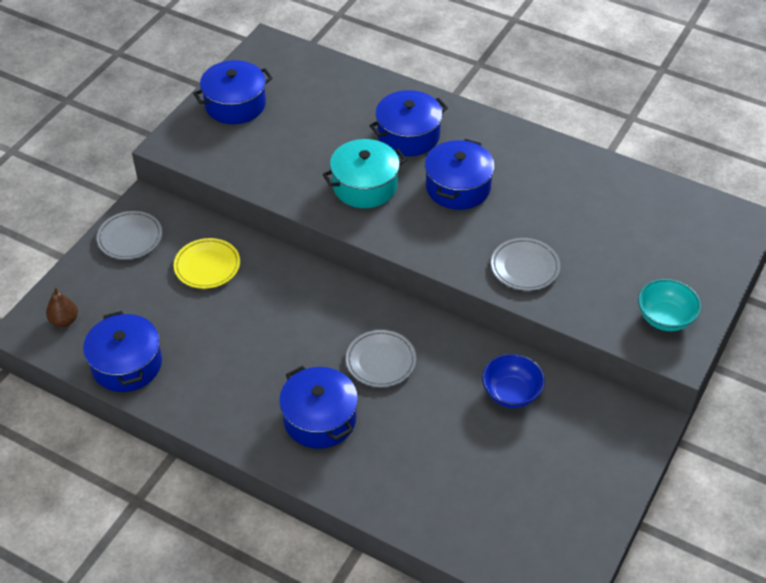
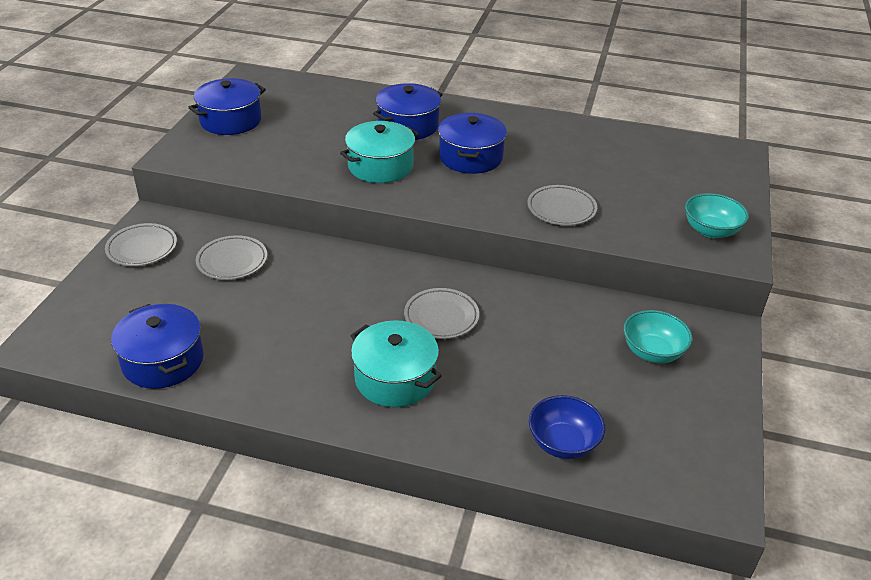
camera: 15 degrees left, 10 degrees down
(64, 320) = (81, 330): brown pear -> none
(207, 266) = (232, 261): yellow plate -> grey plate
(319, 419) = (395, 378): blue pot -> turquoise pot
(511, 393) = (583, 324): blue bowl -> blue bowl (563, 443)
(564, 435) = (652, 352): none -> turquoise bowl

